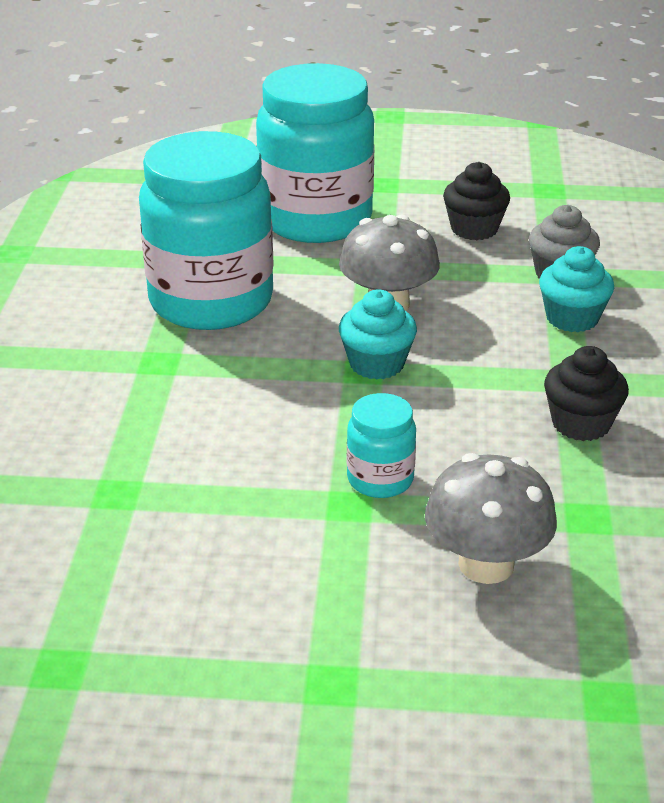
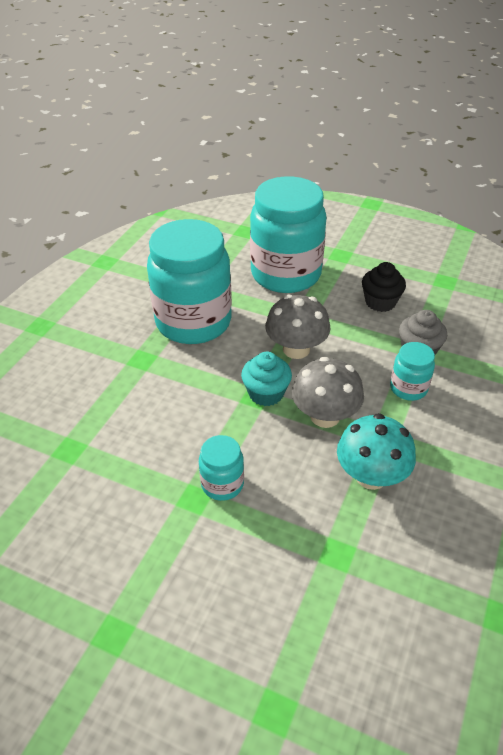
camera: 20 degrees right, 10 degrees up
(486, 564) = (252, 572): grey mushroom -> grey mushroom (325, 416)
(572, 318) = (408, 388): turquoise cupcake -> turquoise jar
(581, 423) = (371, 476): black cupcake -> turquoise mushroom

